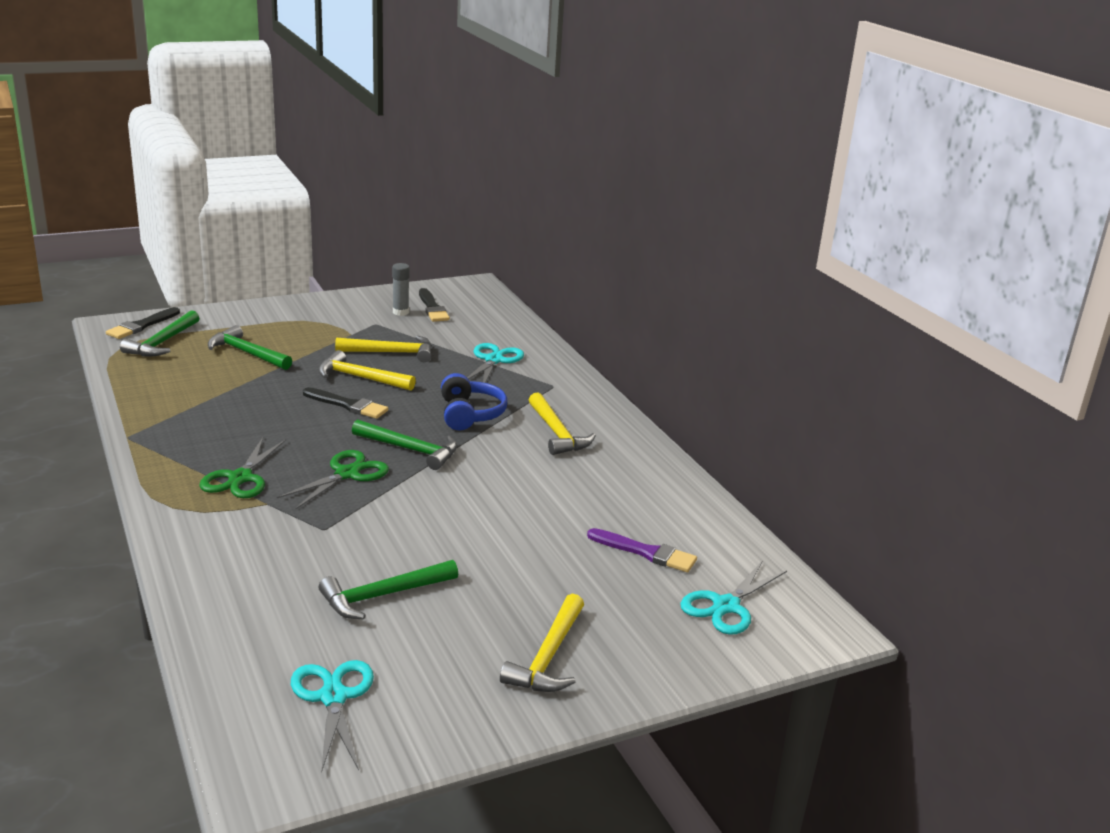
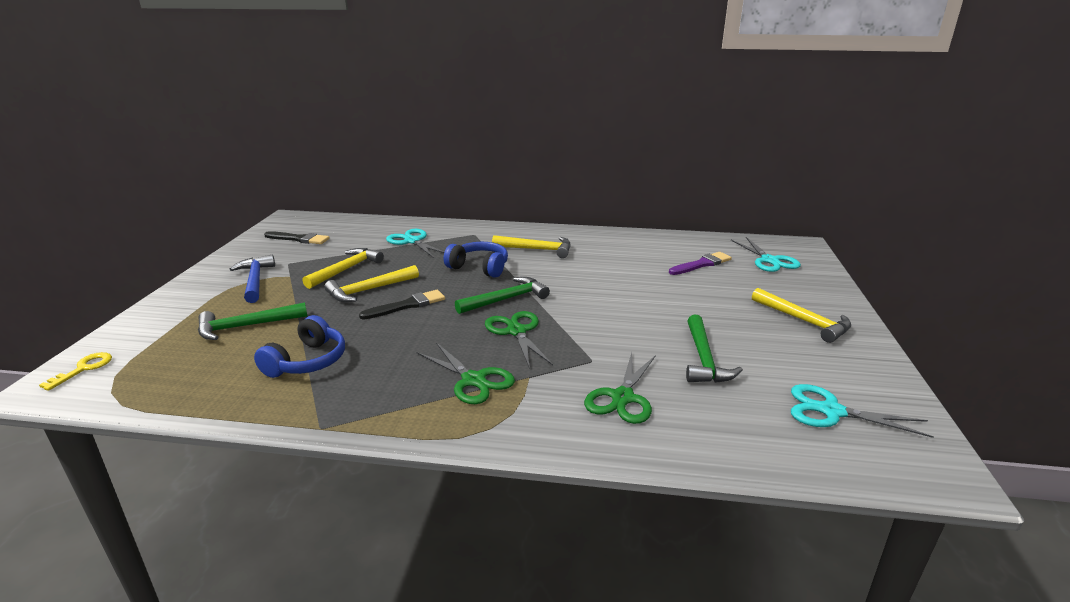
camera: 55 degrees left, 0 degrees up
(142, 325) = (84, 369): black brush -> yellow key
(162, 343) = (146, 365): green hammer -> none
(213, 398) = (307, 361): none -> blue headphones
(266, 561) = (622, 398): none -> green scissors
(328, 324) = (255, 280): none -> blue hammer
(400, 312) = (285, 250): grey glue stick -> none

